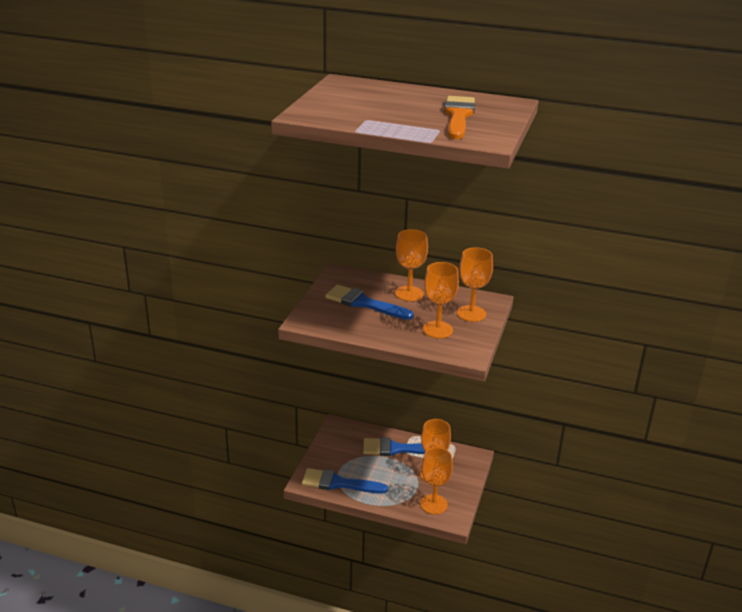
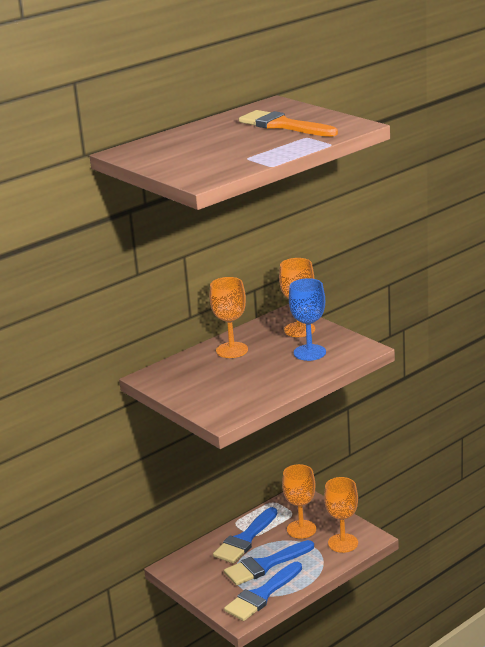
camera: 55 degrees left, 5 degrees down
(364, 303) = (223, 377): blue brush -> blue brush (265, 565)
(437, 330) = (309, 352): orange goblet -> blue goblet

